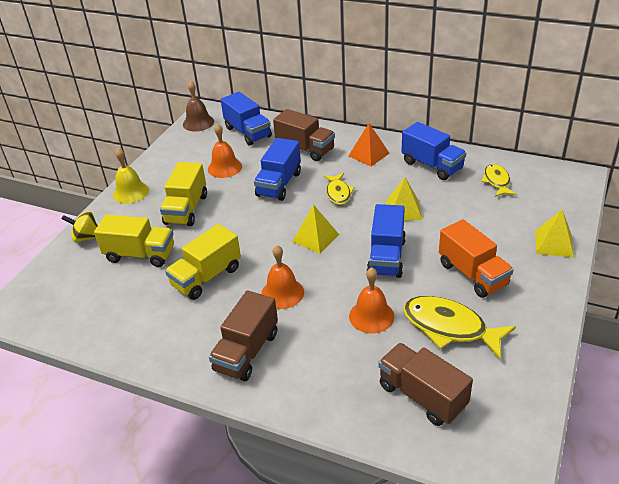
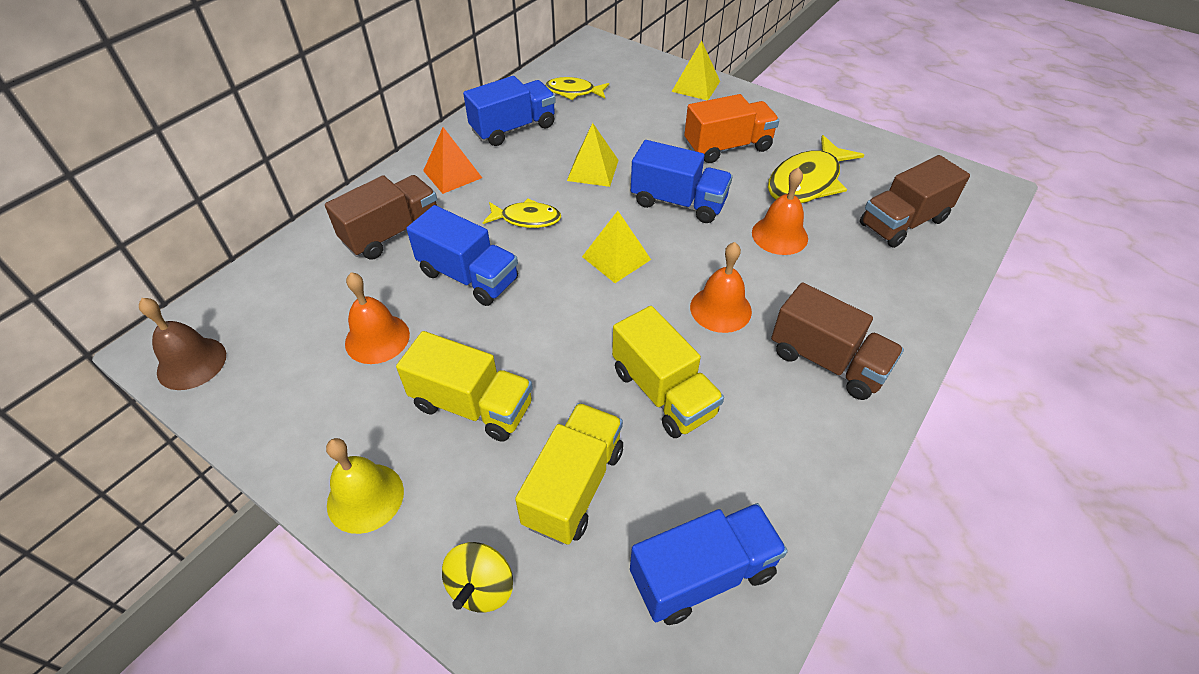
camera: 80 degrees left, 10 degrees up
(248, 132) = (288, 294): blue truck -> blue truck (703, 574)

